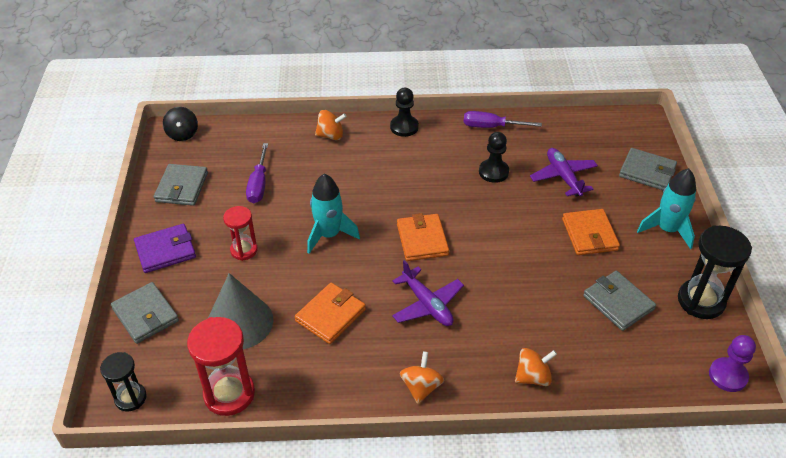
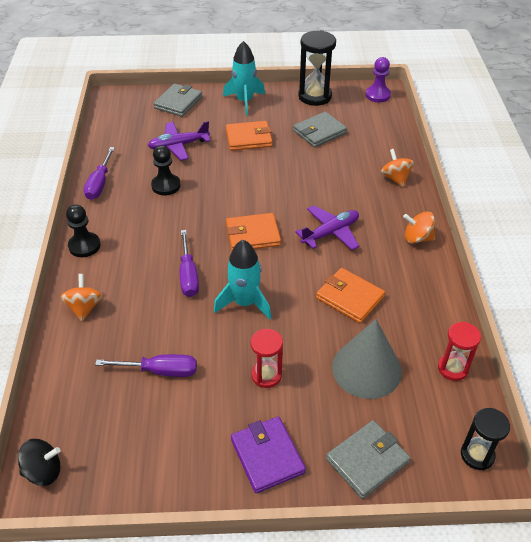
camera: 90 degrees left, 0 degrees up
(182, 187) = (155, 455): grey wallet -> none
(229, 394) = (453, 368): red hourglass -> red hourglass, size x0.61
(365, 195) = (188, 276): none -> purple screwdriver

